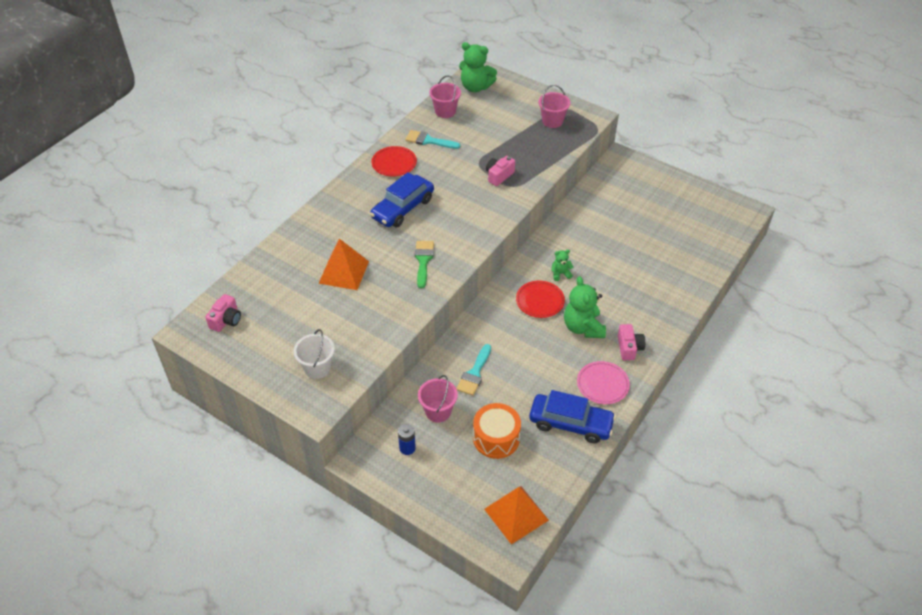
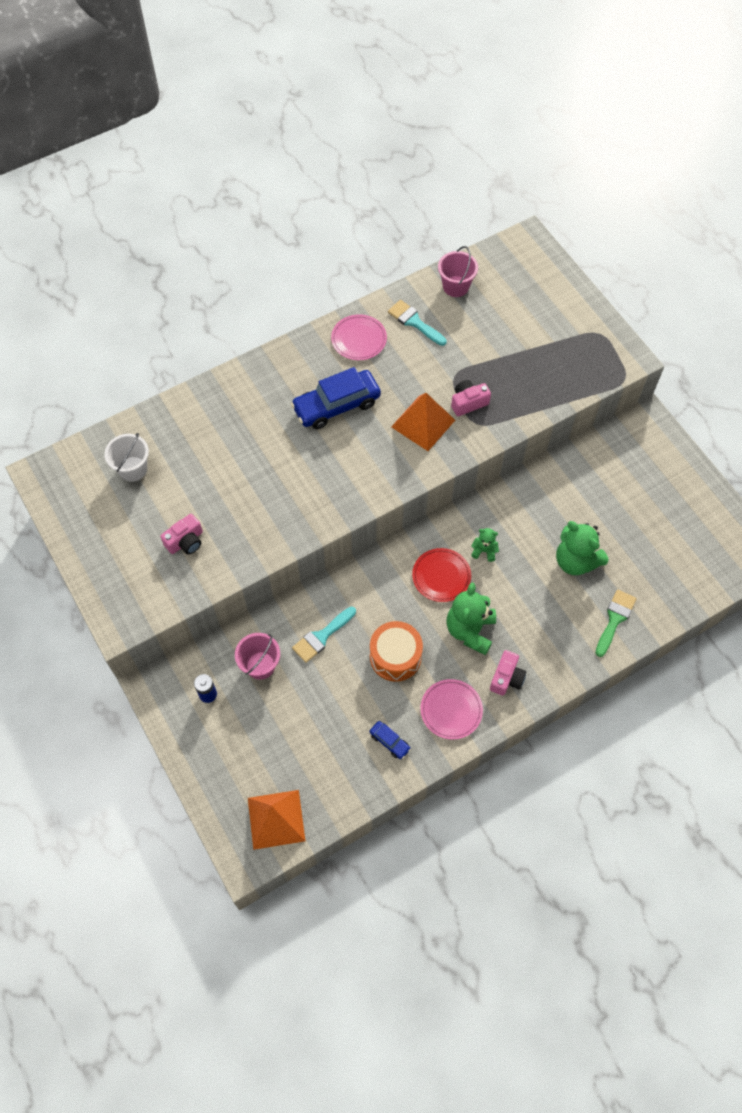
camera: 25 degrees right, 15 degrees up
(226, 320) = (85, 476): pink camera -> pink camera (185, 541)
(317, 368) = (146, 573): white bucket -> white bucket (133, 469)
(343, 272) = (231, 464): orange pyramid -> orange pyramid (423, 423)
(394, 163) = (359, 339): red plate -> pink plate
(423, 260) = (323, 484): green brush -> green brush (614, 619)
(476, 87) = (511, 263): green teddy bear -> green teddy bear (576, 561)
(496, 438) = (303, 723): orange drum -> orange drum (395, 656)
(552, 121) = (575, 348): pink bucket -> none
(570, 423) = (389, 742): blue car -> blue car, size x0.46

